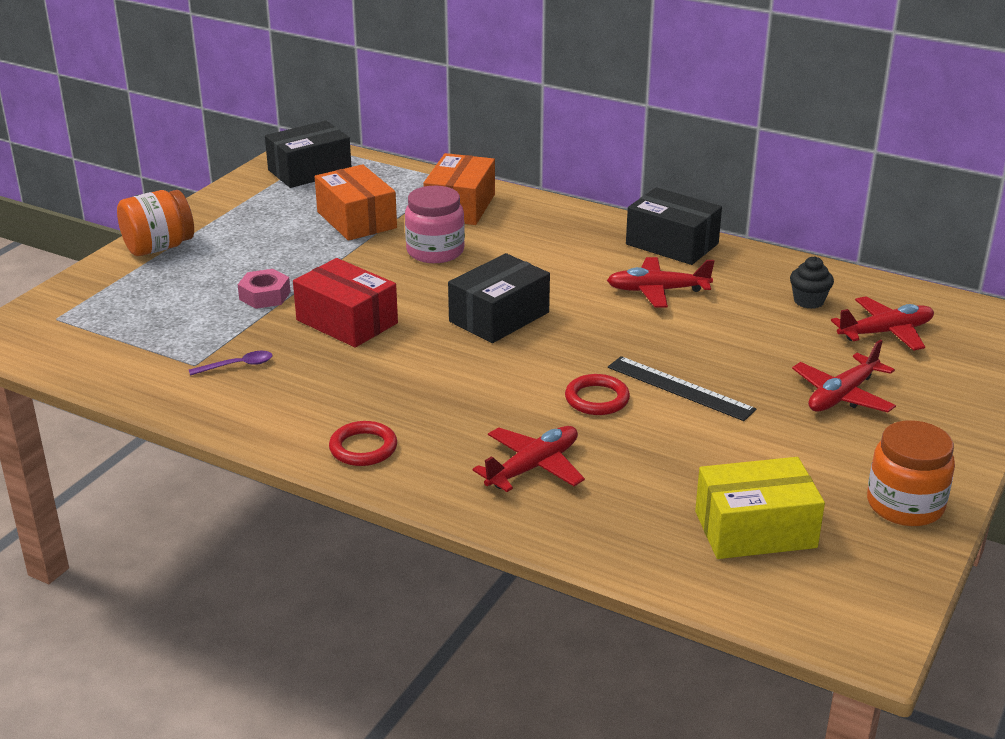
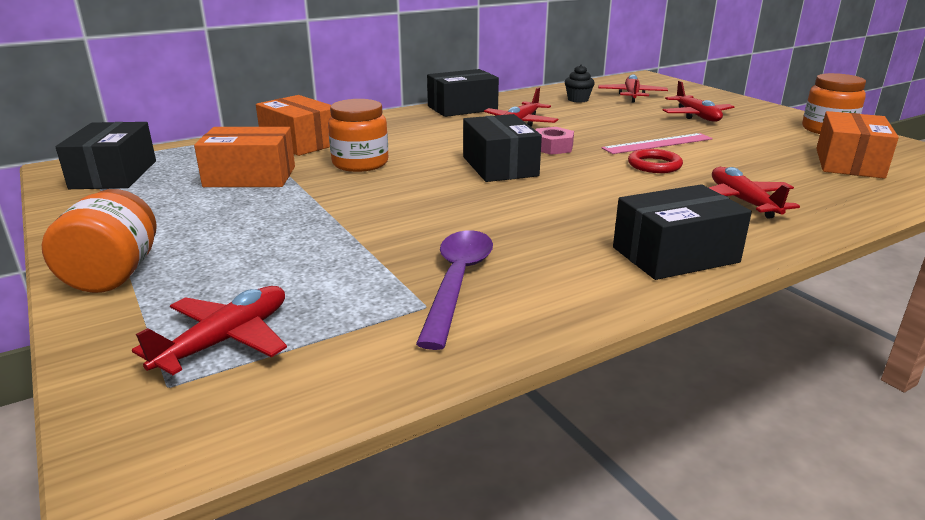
camera: 60 degrees left, 5 degrees down
(109, 315) = (226, 340): none -> red plane
(237, 365) = (457, 282): purple spoon -> purple spoon, size x2.02
(265, 296) = (328, 241): pink nut -> pink nut (552, 147)
(347, 321) = (434, 216): red box -> none
(363, 448) = (675, 255): red ring -> black box
(435, 251) = (360, 163): pink jar -> orange jar
(680, 388) = (658, 143): black ruler -> pink ruler
(755, 529) = (848, 163): yellow box -> orange box

